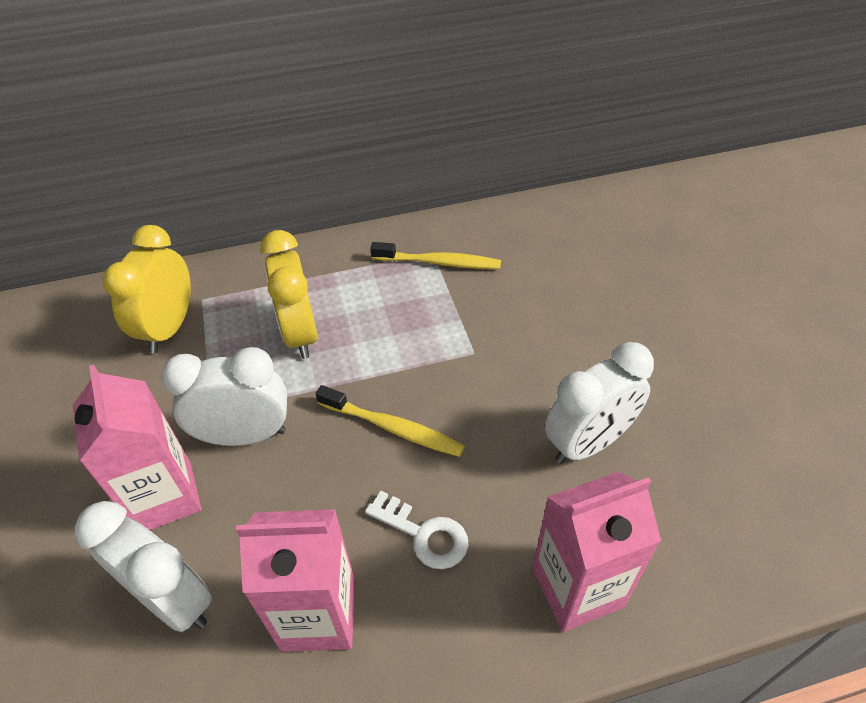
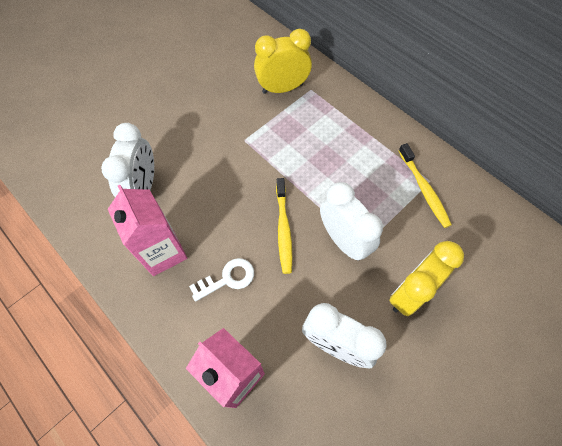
camera: 60 degrees right, 15 degrees up
(165, 497) = (189, 151): pink carton -> none
(245, 435) = (239, 163): white clock -> white clock (343, 240)
(300, 334) = (317, 148): yellow clock -> yellow clock (410, 292)
(424, 534) = (227, 279): white key -> white key turned 120 degrees counterclockwise

